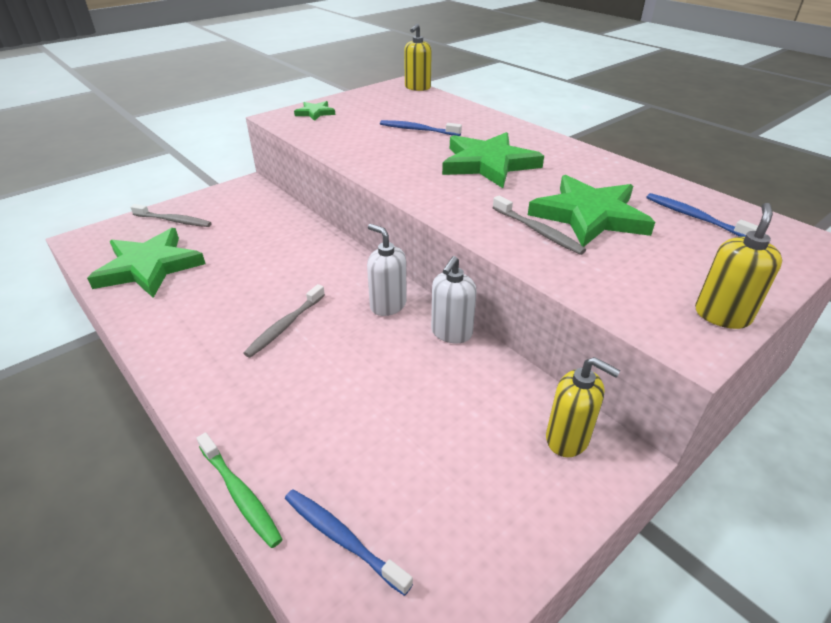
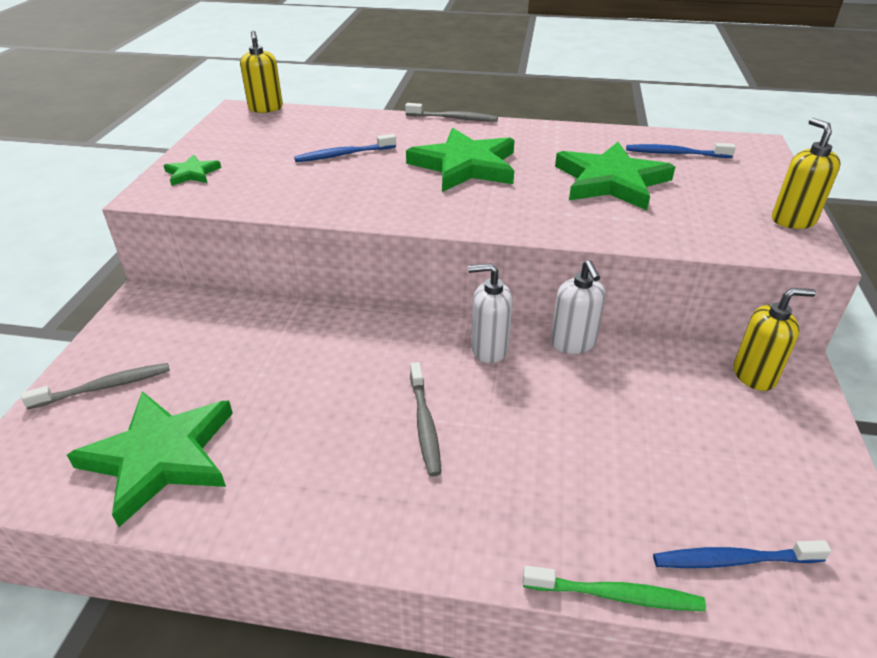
camera: 40 degrees left, 0 degrees up
(538, 231) = (598, 211): grey toothbrush -> grey toothbrush (453, 118)

